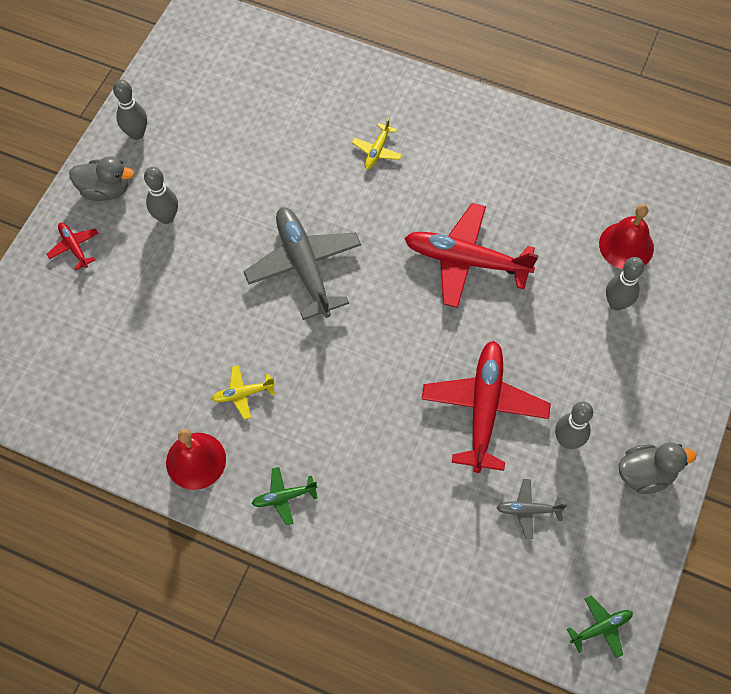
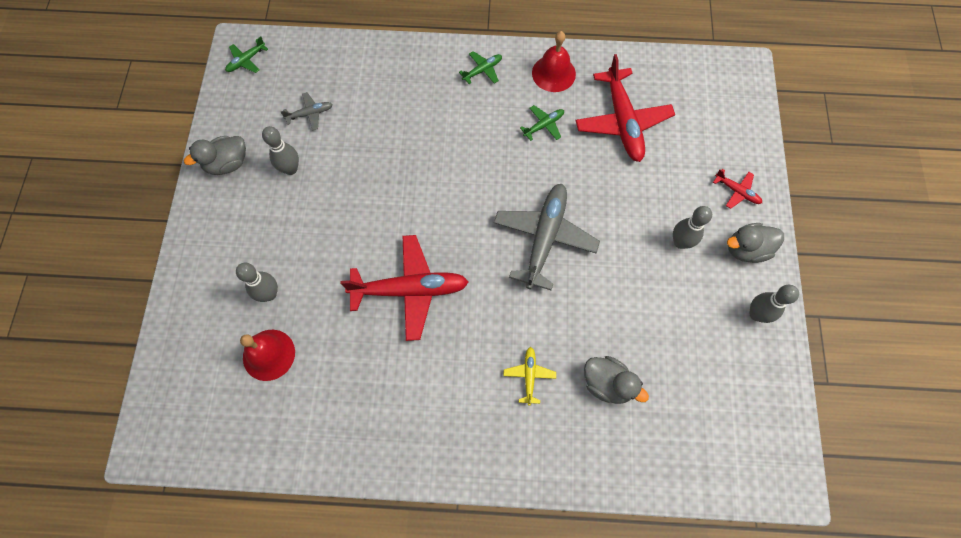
camera: 160 degrees right, 5 degrees up
(243, 394) = (543, 125): yellow plane -> green plane
(304, 266) = (544, 238): grey plane -> grey plane turned 120 degrees counterclockwise
(308, 123) = (607, 384): none -> grey duck
(484, 409) = (360, 172): red plane -> red plane (622, 121)

